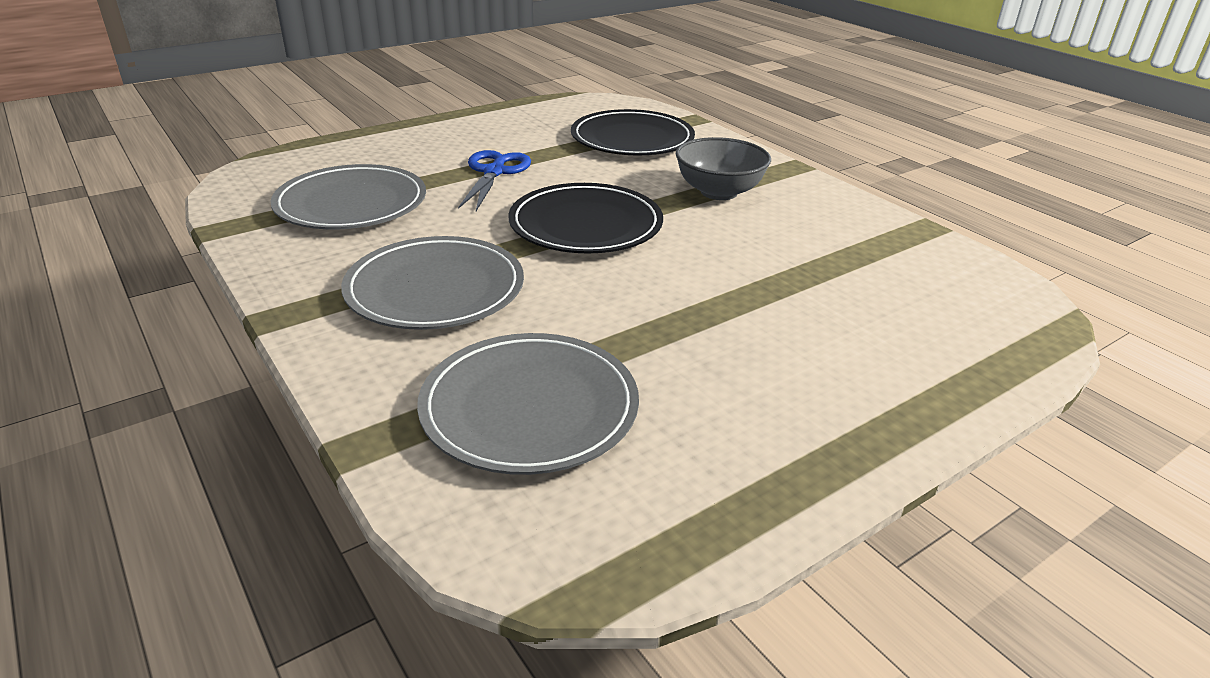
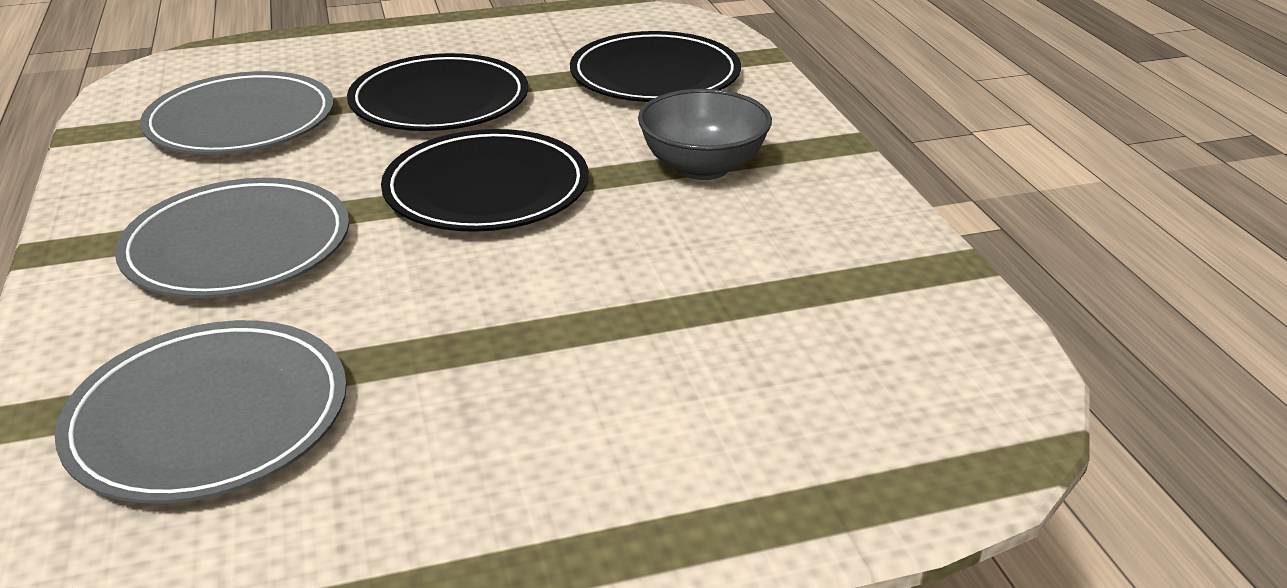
camera: 20 degrees right, 0 degrees up
(494, 172) = (439, 101): blue scissors -> black plate

